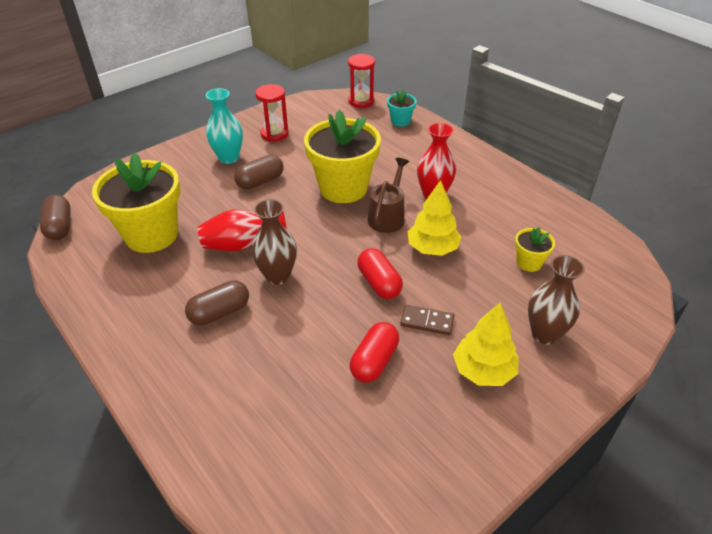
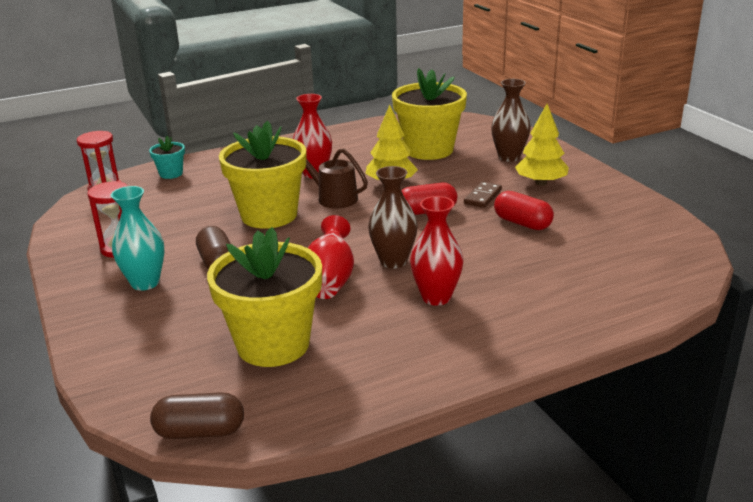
camera: 75 degrees left, 15 degrees down
(220, 312) = (436, 297): brown capsule -> red vase
(529, 263) = (429, 150): yellow flower pot -> yellow flower pot, size x2.19

